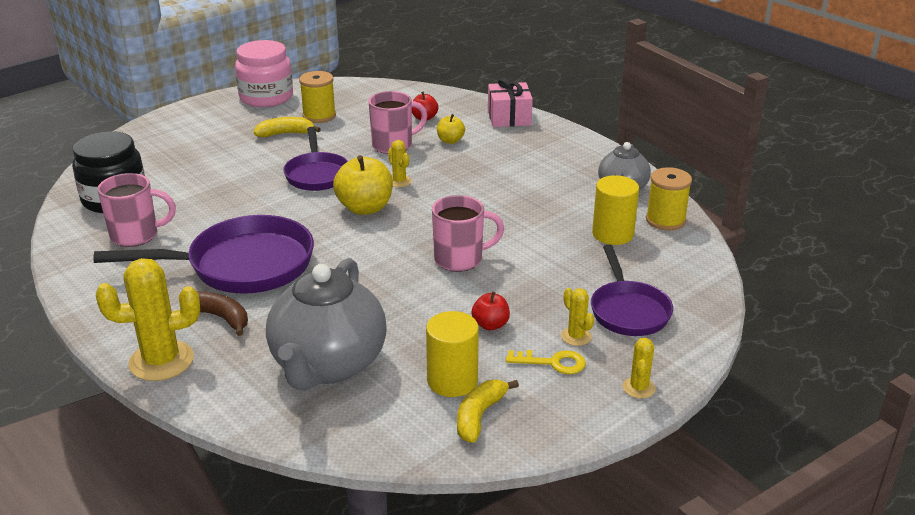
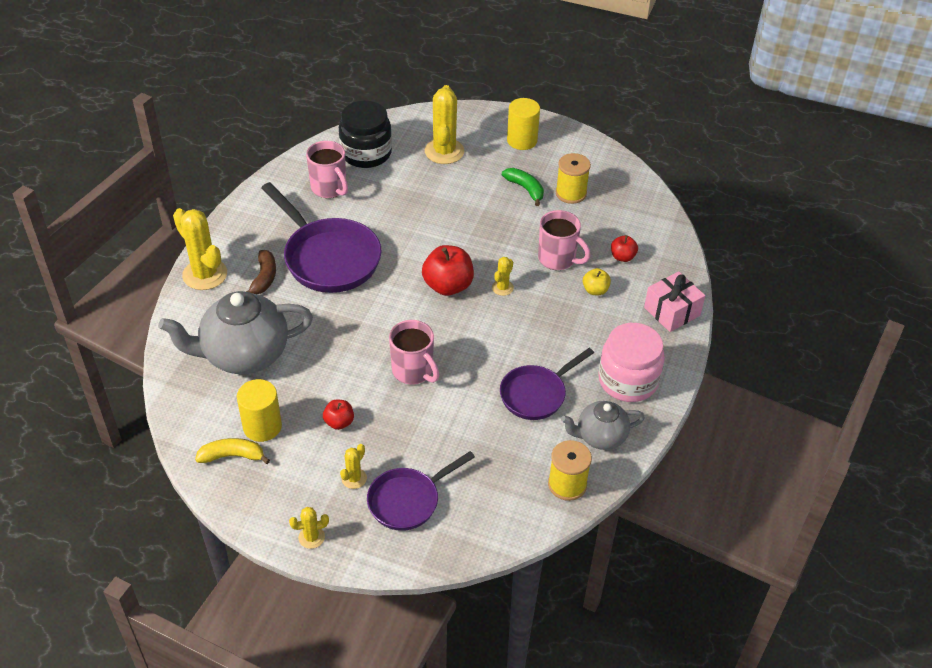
camera: 60 degrees right, 15 degrees up
(177, 157) = (444, 151): none -> yellow cactus
(266, 97) = (576, 149): pink jar -> pink jar (628, 380)
(285, 134) = (525, 189): yellow banana -> green banana
(317, 174) = (477, 236): purple pan -> purple pan (536, 394)
(365, 208) = (448, 286): yellow apple -> red apple
(553, 363) = (313, 475): yellow key -> none
(612, 234) = (517, 454): yellow cylinder -> yellow cylinder (522, 140)

